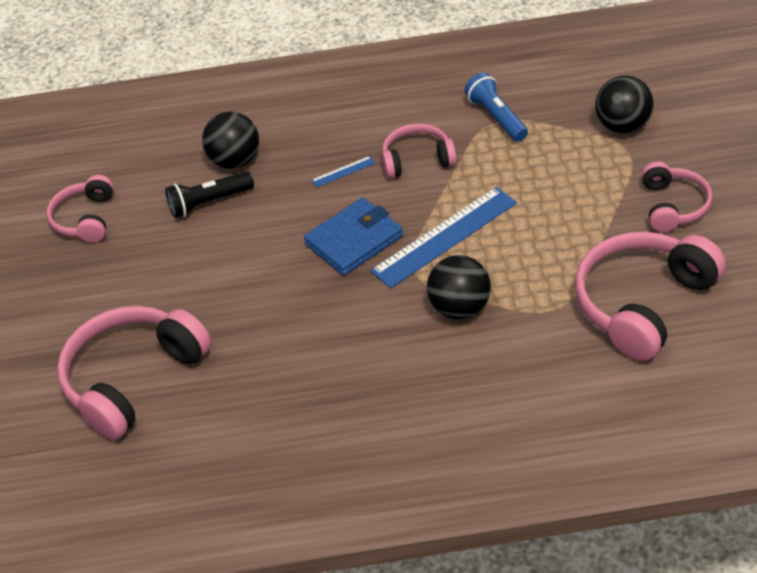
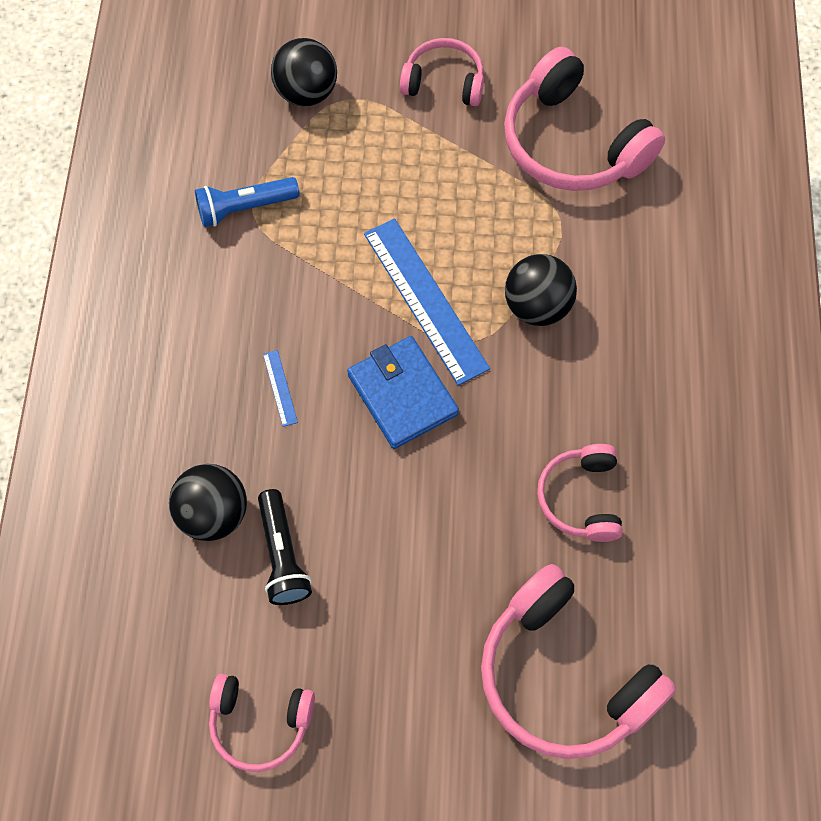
camera: 85 degrees left, 20 degrees up
(417, 159) = (287, 304): pink headphones -> pink headphones (581, 498)

